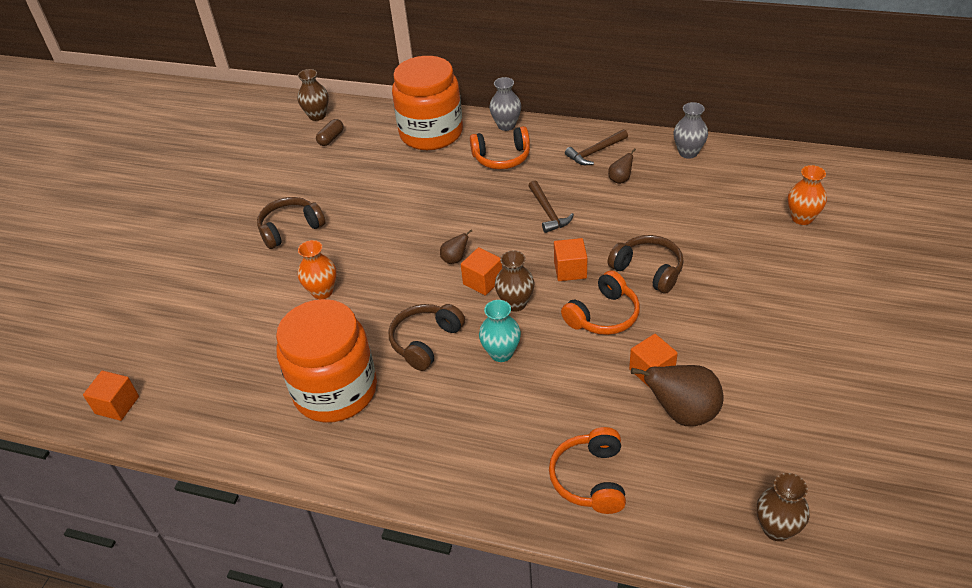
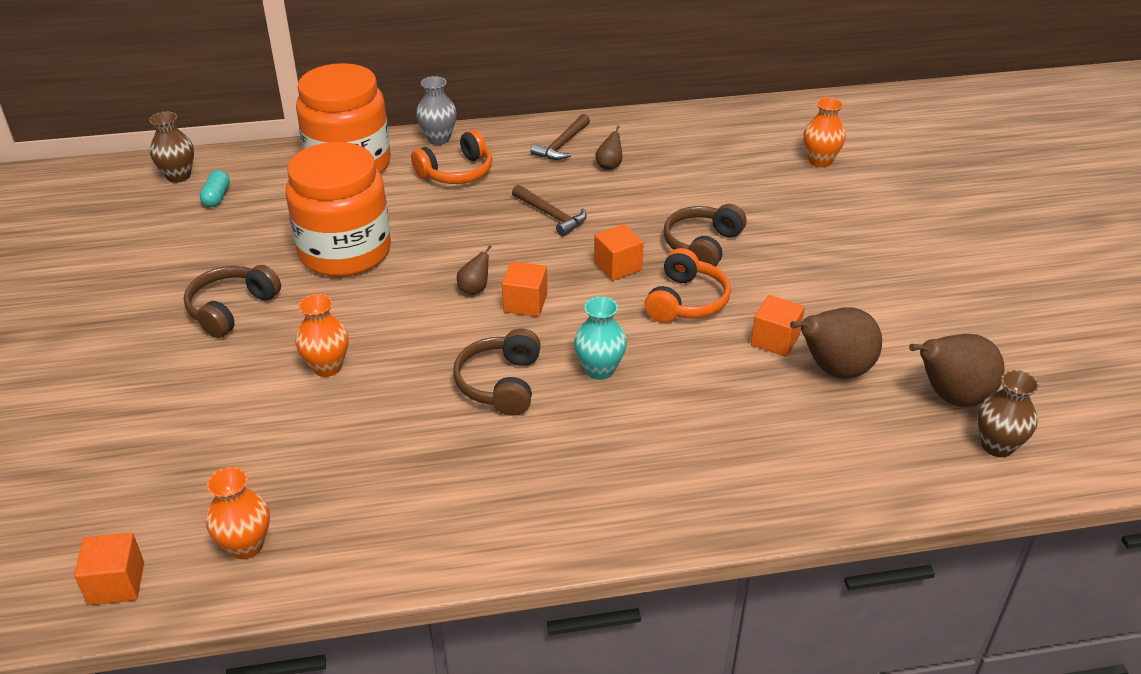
camera: 30 degrees left, 5 degrees down
(199, 407) = (246, 545): none -> orange vase
(331, 138) = (217, 197): brown capsule -> turquoise capsule
(335, 391) = (424, 469): orange jar -> orange jar (345, 252)
(515, 303) = (579, 315): brown vase -> none
(590, 479) = (786, 463): orange headphones -> none
(648, 270) = (702, 245): brown headphones -> brown headphones turned 75 degrees counterclockwise
(688, 152) = (663, 125): grey vase -> none
(766, 471) = (951, 397): none -> brown pear

